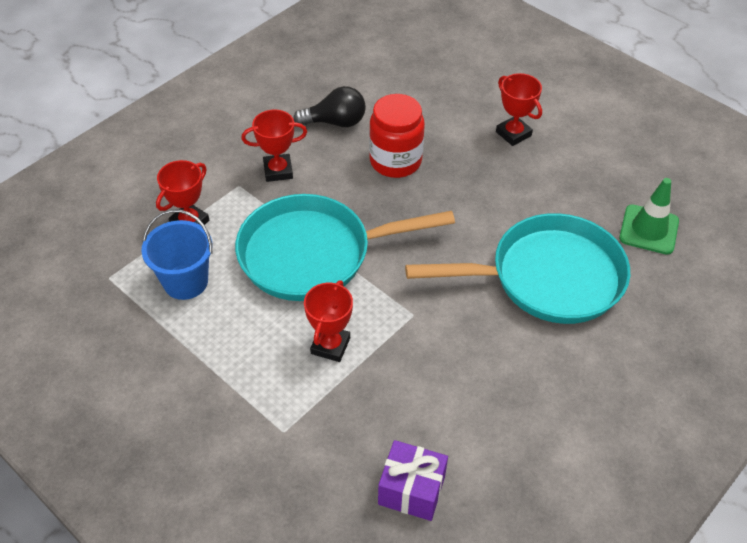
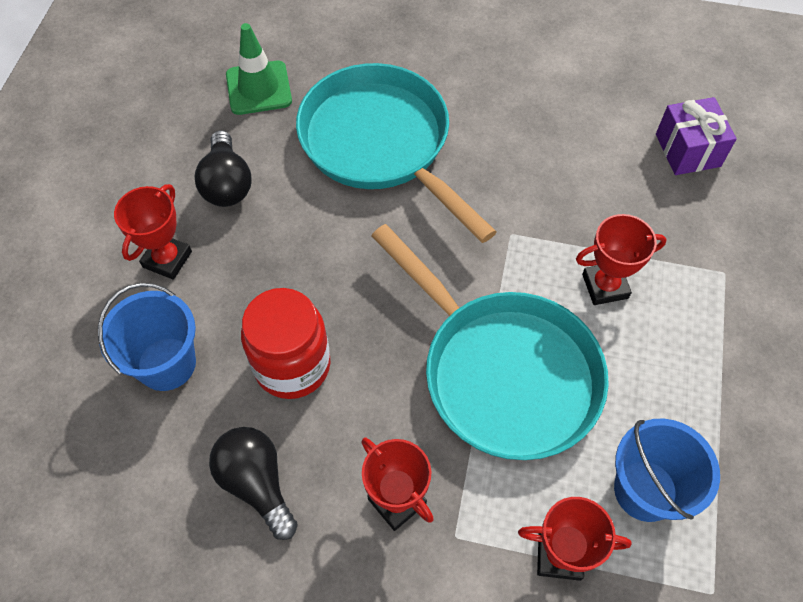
camera: 120 degrees left, 10 degrees up
(437, 112) = (166, 364): none -> blue bucket
(560, 180) = (227, 184): none -> black light bulb

